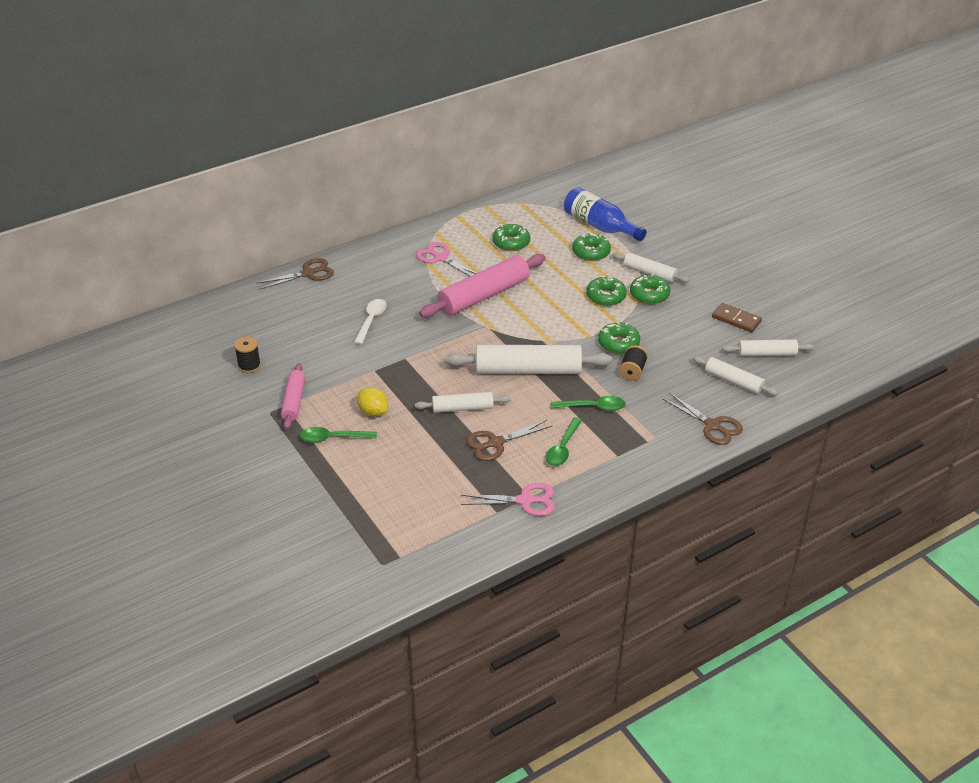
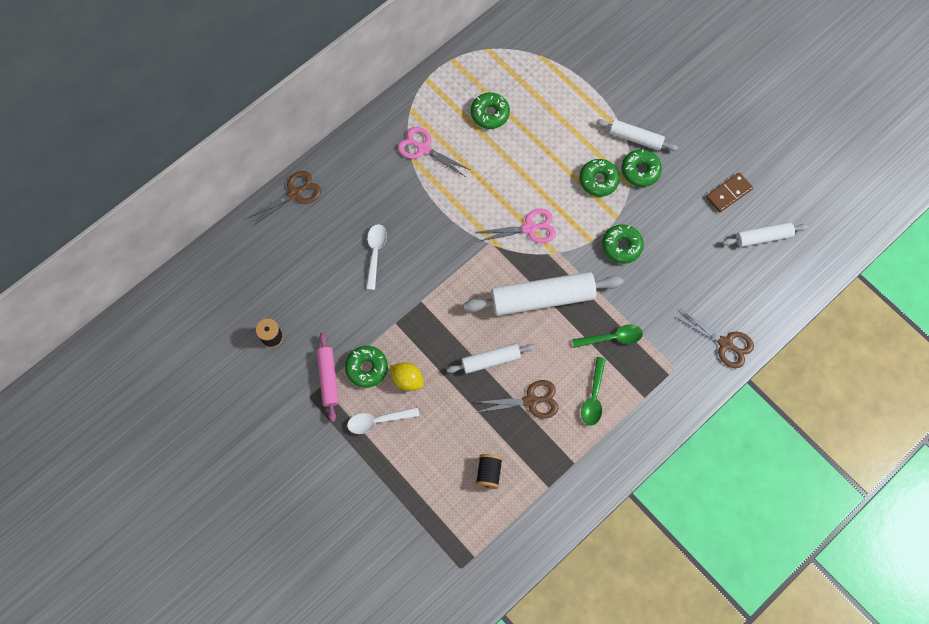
camera: 10 degrees left, 30 degrees up
(332, 438) = (378, 421): green spoon -> white spoon
(484, 295) = (478, 198): pink rolling pin -> none
(496, 443) = (531, 401): brown scissors -> brown scissors turned 150 degrees counterclockwise
(525, 501) = (571, 469): pink scissors -> pink scissors (529, 228)
(591, 252) = (572, 116): green donut -> green donut (367, 368)
(600, 226) = (575, 73): blue bottle -> none
(632, 371) = (641, 283): black spool -> black spool (488, 473)
(733, 381) = (737, 281): white rolling pin -> none
(736, 319) = (728, 193): brown domino -> brown domino turned 60 degrees counterclockwise

